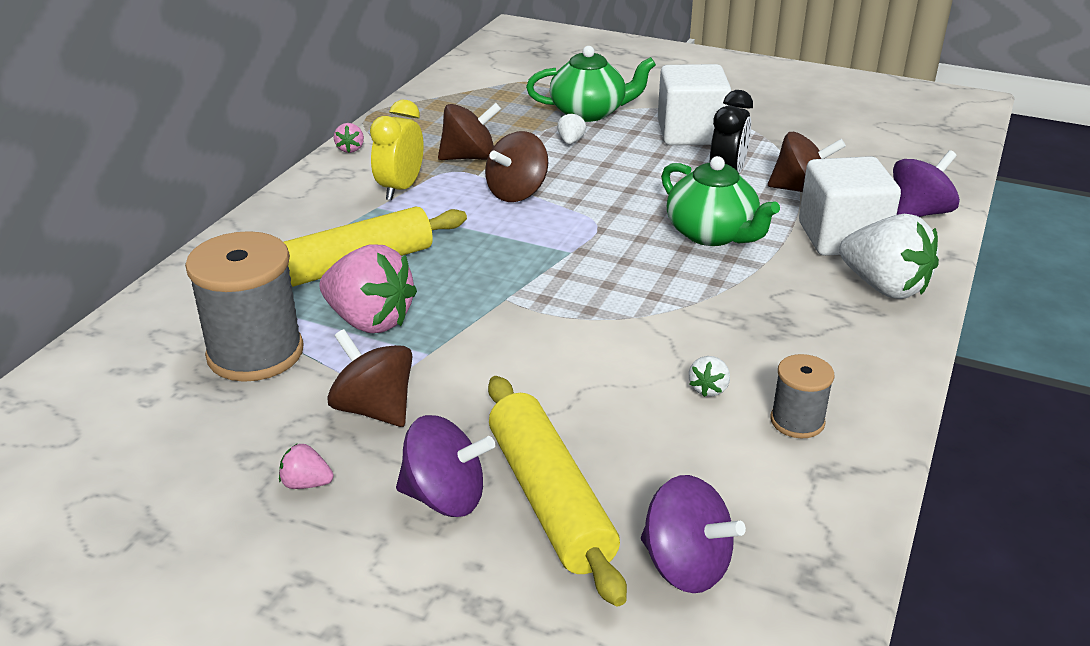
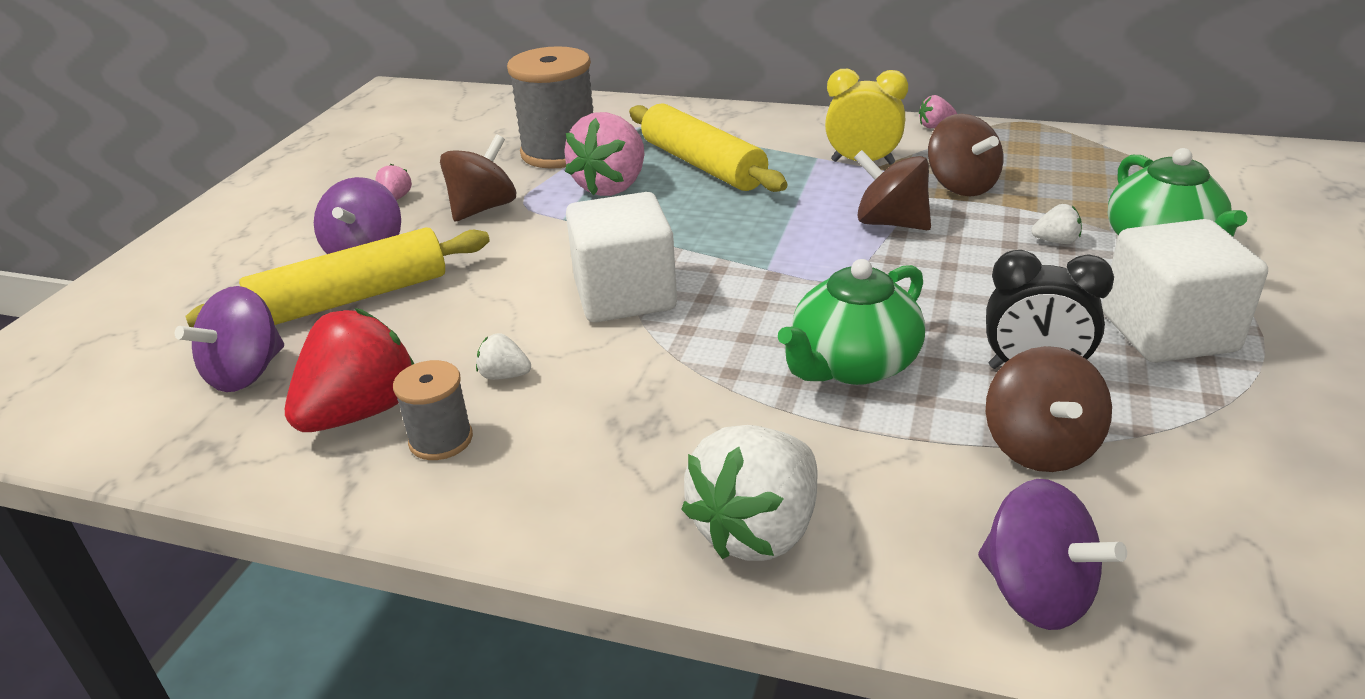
camera: 85 degrees right, 0 degrees up
(758, 472) = (360, 412): none -> red strawberry
(842, 237) = (897, 489): white cube -> white cube (625, 295)

